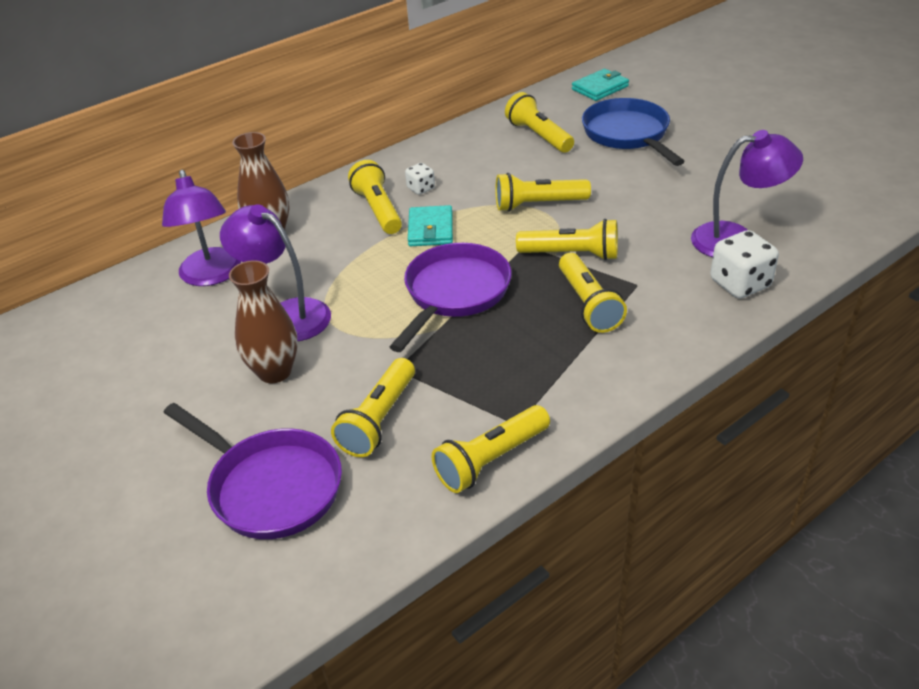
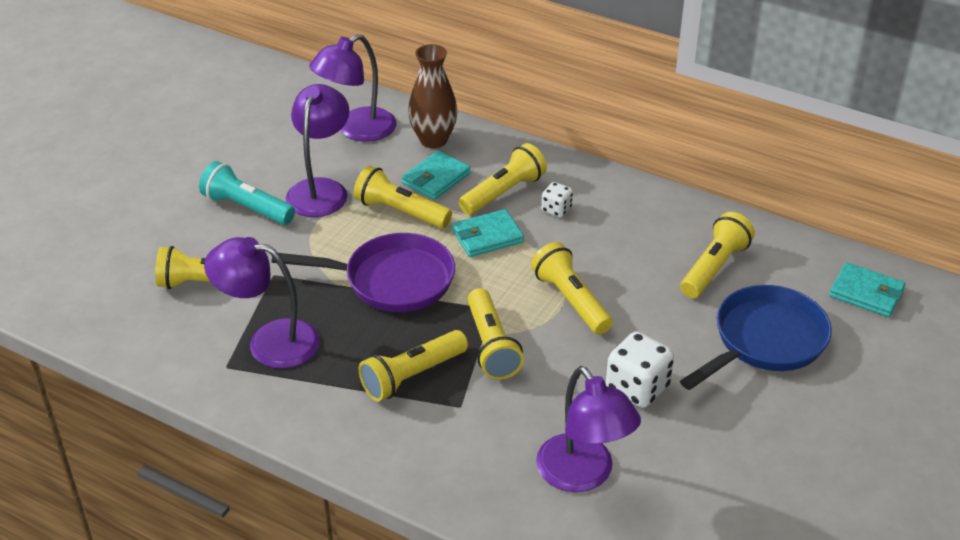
camera: 65 degrees right, 0 degrees up
(270, 487) = (120, 249): purple pan -> none
(275, 372) = (247, 208): brown vase -> turquoise flashlight
(328, 242) = (436, 178): none -> turquoise wallet
(491, 460) = (179, 361): yellow flashlight -> yellow flashlight (400, 212)
(496, 387) = (269, 341): none -> purple lamp
(740, 284) = (497, 489): white dice -> white dice (637, 388)

